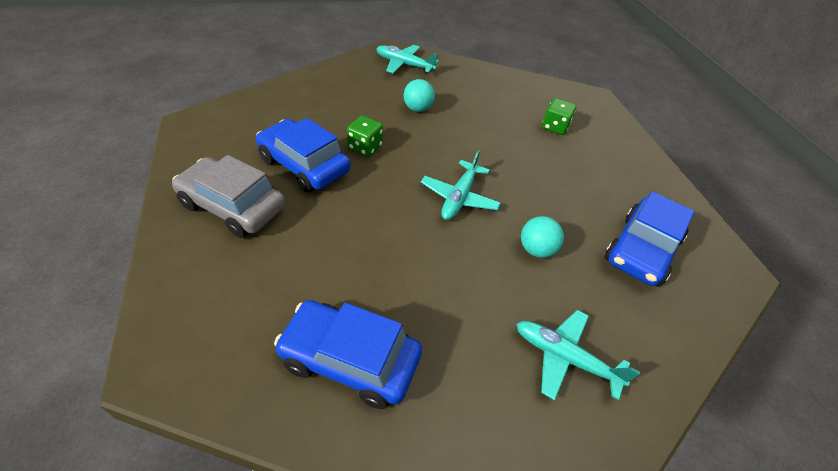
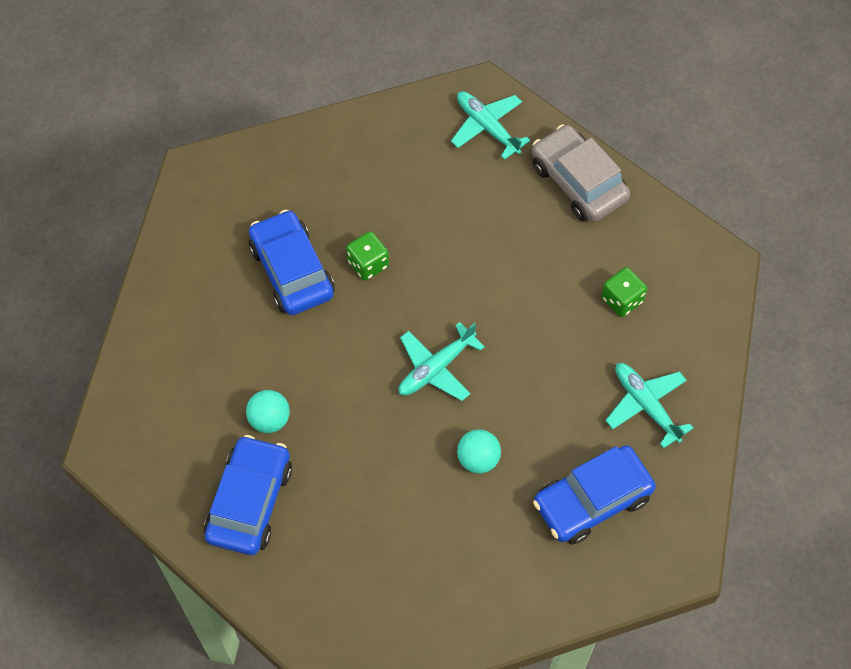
camera: 30 degrees right, 15 degrees up
(232, 206) = (204, 305): grey car -> grey car (578, 182)
(350, 360) = (250, 501): blue car -> blue car turned 60 degrees clockwise
(417, 109) = (461, 217): turquoise ball -> turquoise ball (270, 419)
(564, 358) = (430, 571): turquoise plane -> turquoise plane (646, 405)

